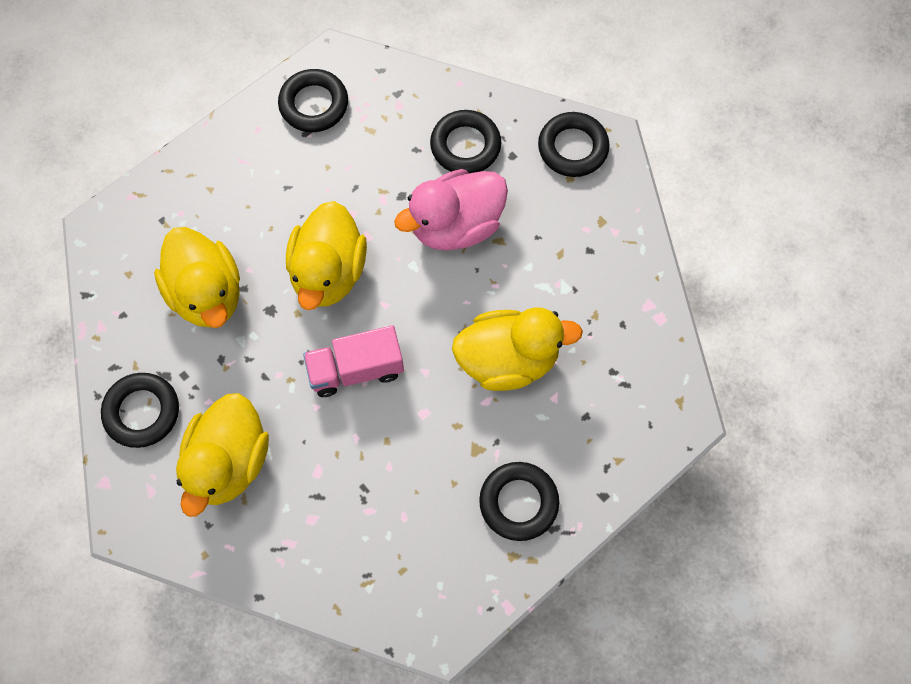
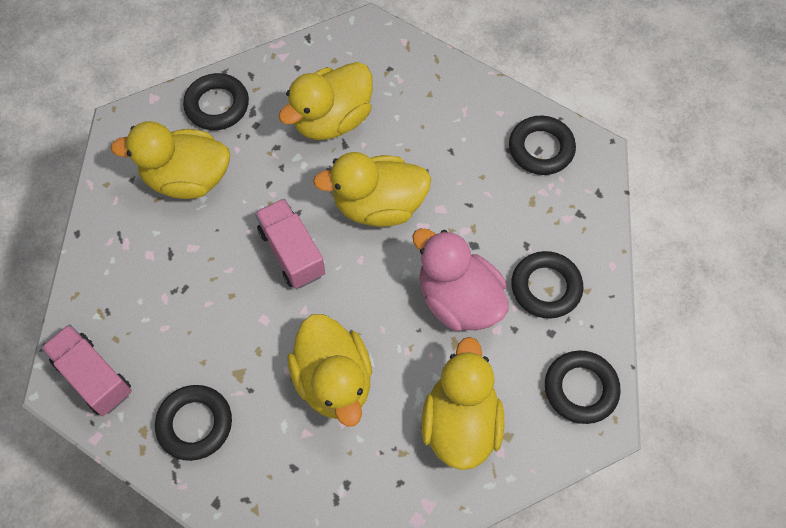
camera: 75 degrees right, 5 degrees down
(439, 600) = (93, 377): none -> pink truck
(579, 257) = (460, 423): none -> yellow duck

